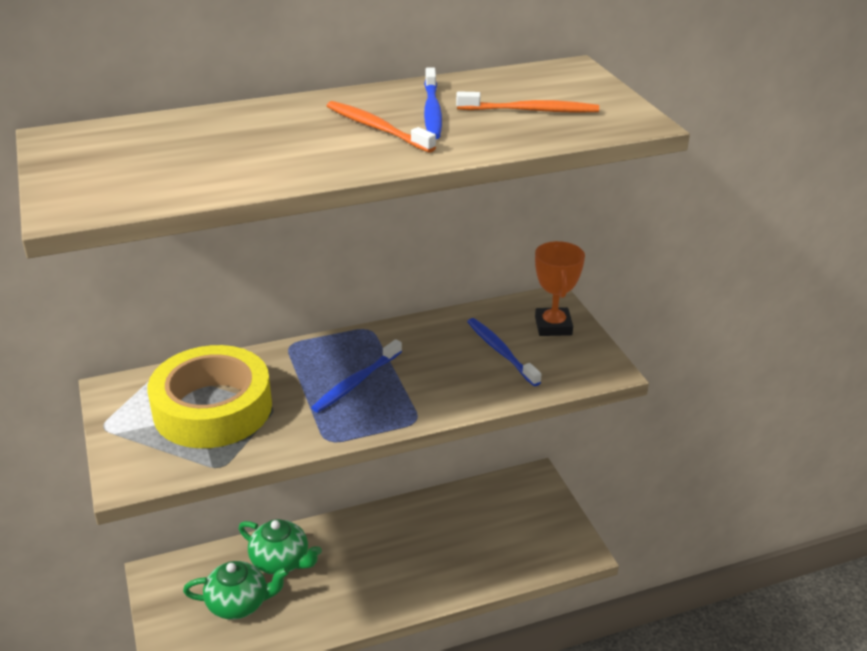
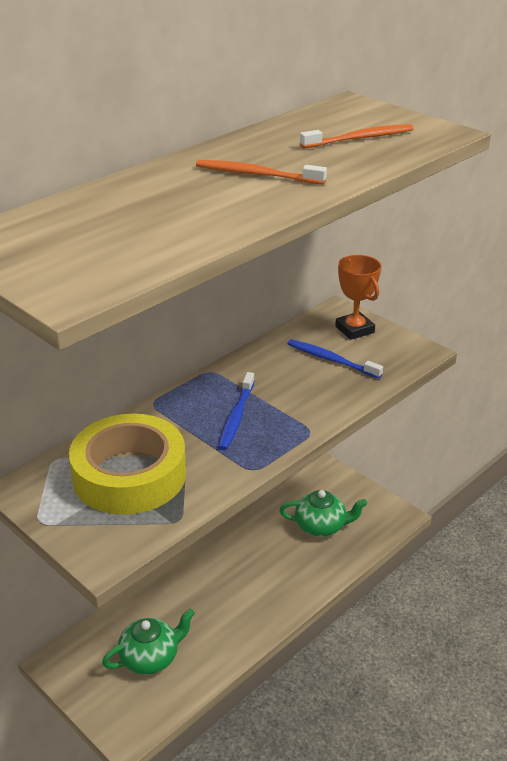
camera: 25 degrees left, 0 degrees up
(281, 561) = (164, 609): green teapot -> green teapot (321, 526)
(432, 111) = (284, 153): blue toothbrush -> none

